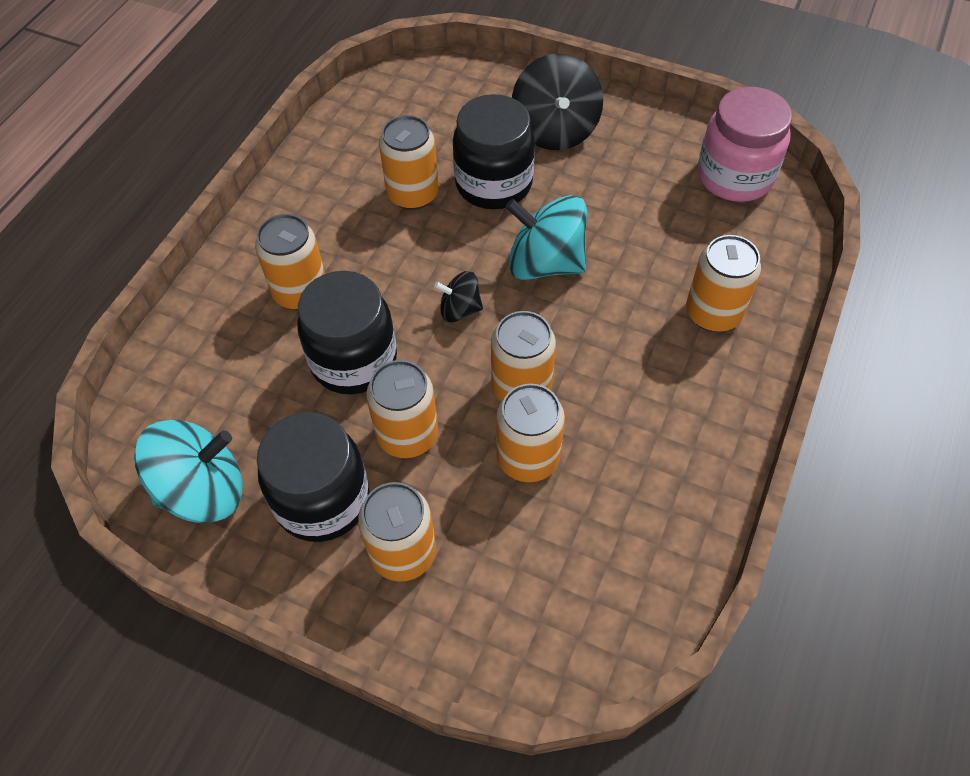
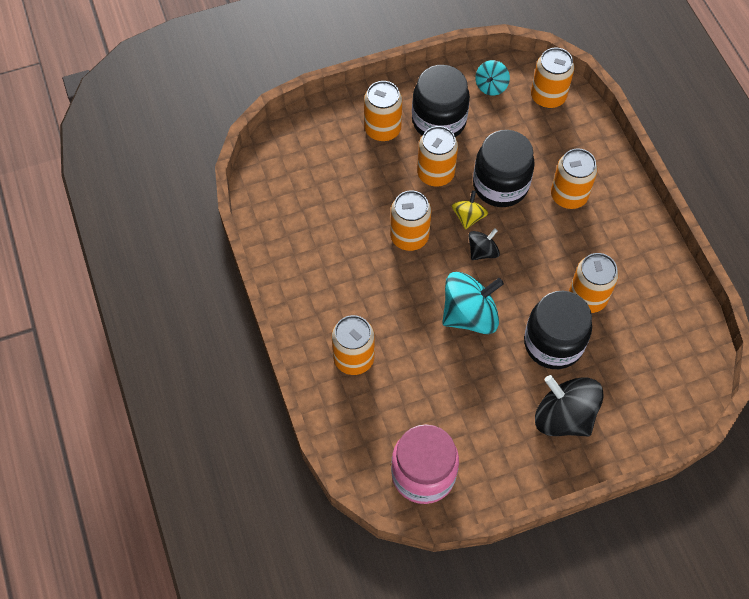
camera: 135 degrees right, 5 degrees up
(203, 490) = (491, 86): turquoise spinning top -> turquoise spinning top, size x0.54
(431, 355) = (468, 217): none -> yellow spinning top
(528, 458) = (372, 207): orange can -> orange can (548, 96)

